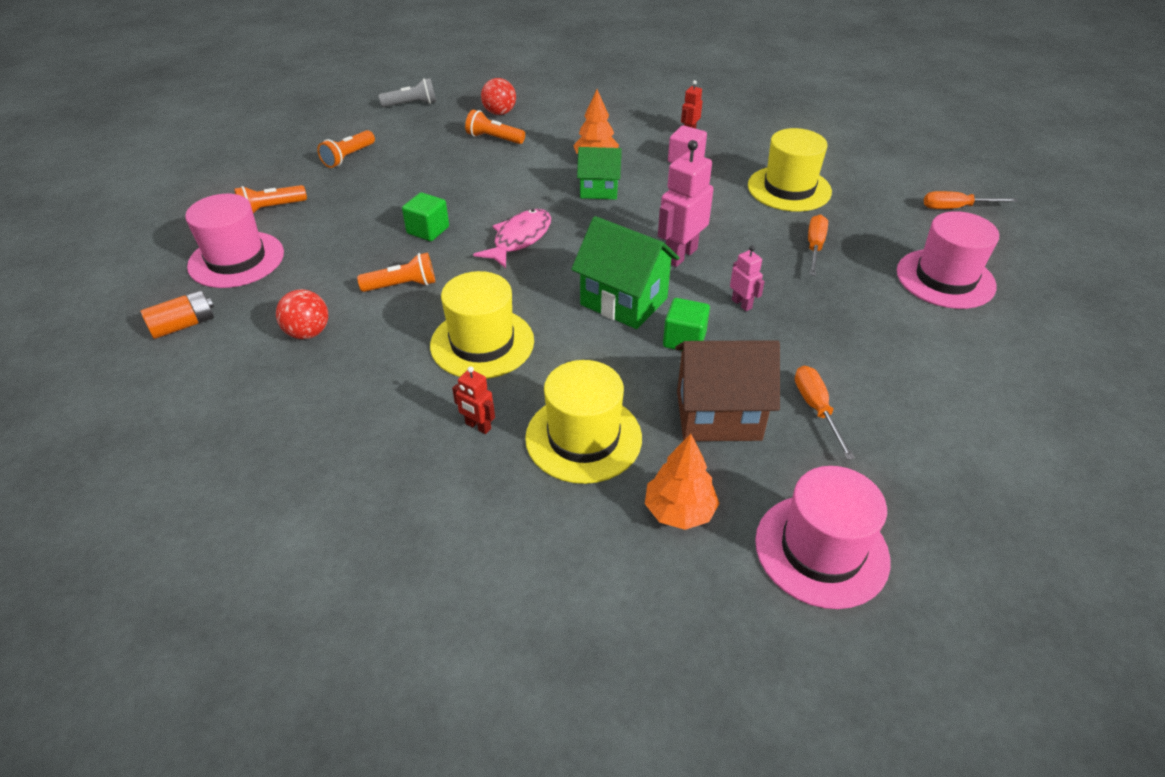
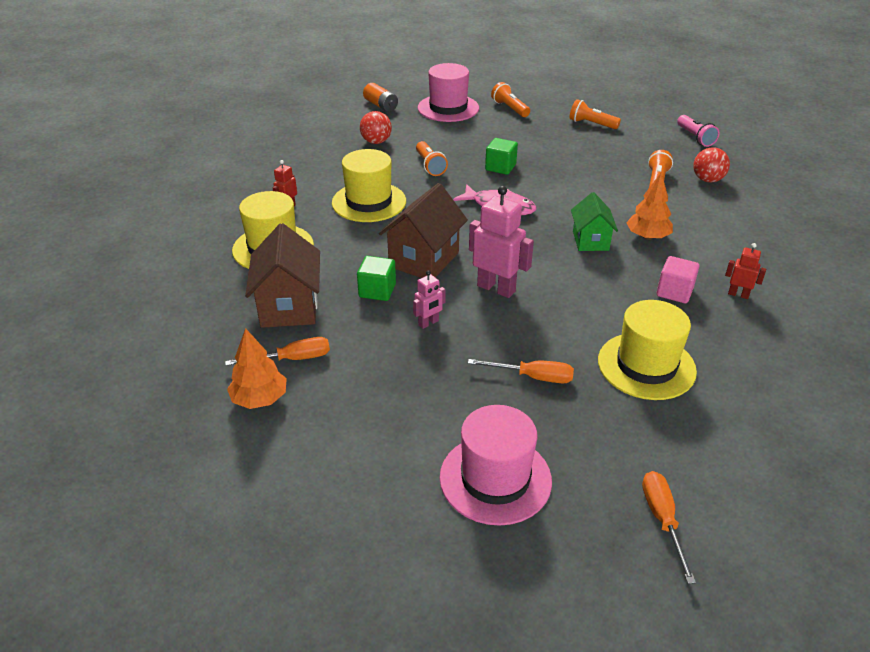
camera: 85 degrees right, 5 degrees down
(411, 104) = (695, 137): grey flashlight -> pink flashlight
(624, 301) = (424, 260): green house -> brown house
(679, 511) = (202, 288): orange tree -> orange tree (260, 399)
(821, 550) = (153, 350): pink hat -> none

